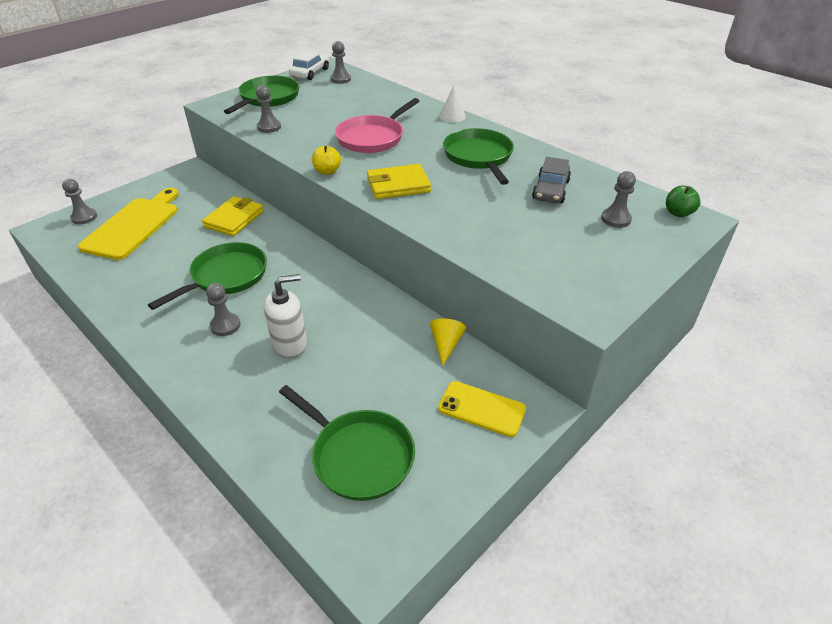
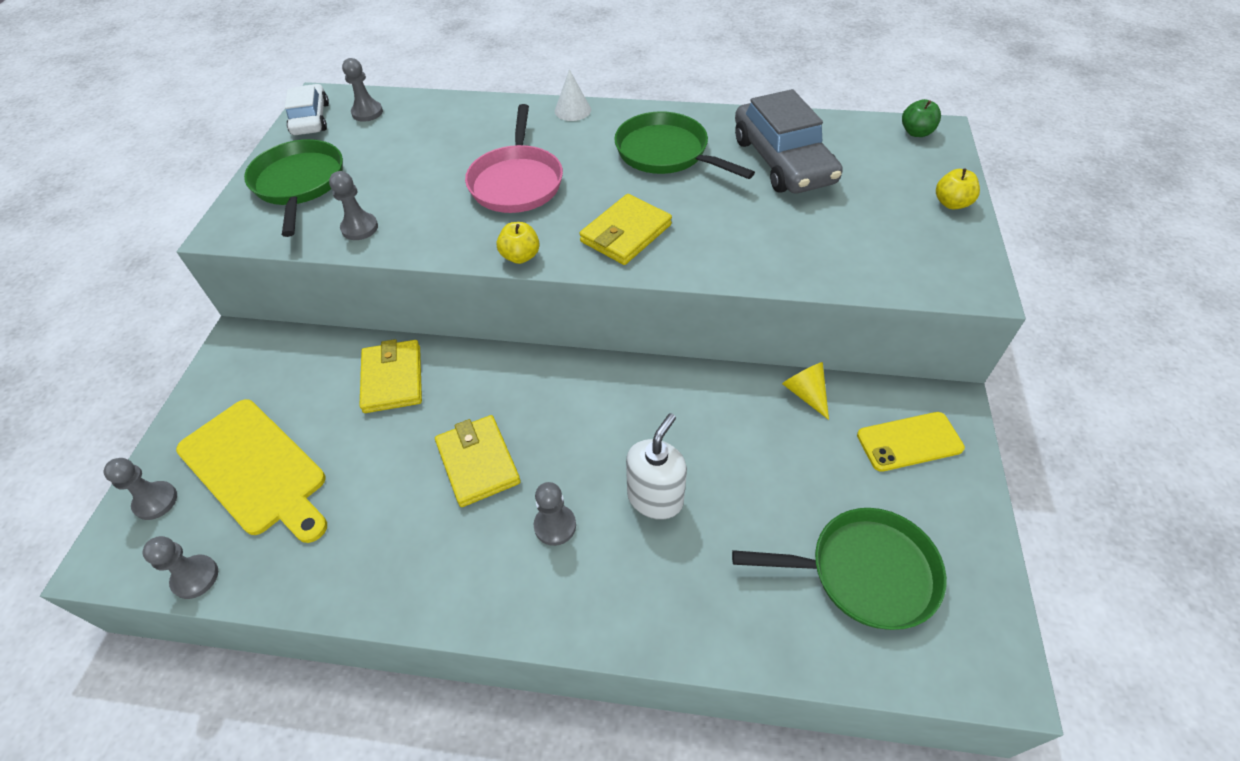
camera: 35 degrees left, 10 degrees up
(133, 226) = (255, 469): yellow cutting board -> yellow cutting board turned 150 degrees clockwise
(226, 276) = (478, 463): green pan -> yellow wallet
(550, 190) = (782, 161): grey car -> grey car, size x1.63
(615, 219) = (876, 166): grey pawn -> grey pawn (195, 577)
(644, 262) = (951, 203): none -> yellow apple

